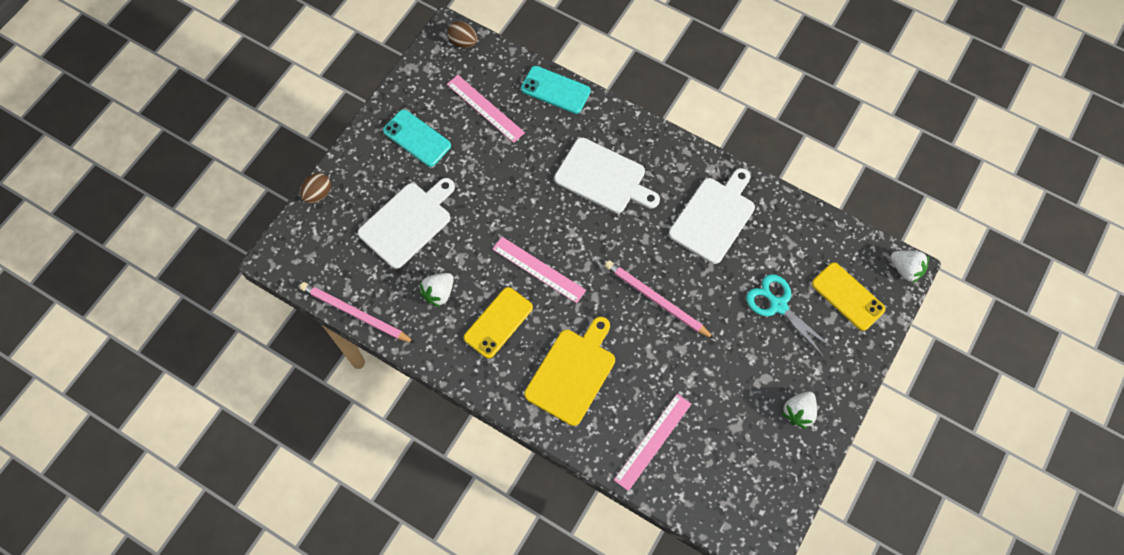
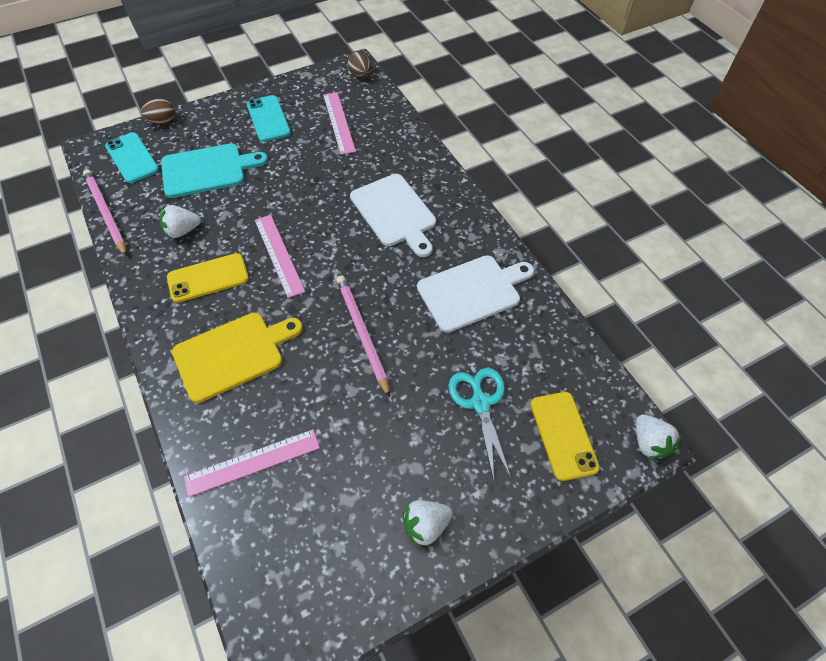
camera: 30 degrees right, 10 degrees down
(407, 222) = (207, 170): white cutting board -> turquoise cutting board
(555, 90) = (406, 134): turquoise phone -> turquoise phone (132, 158)

